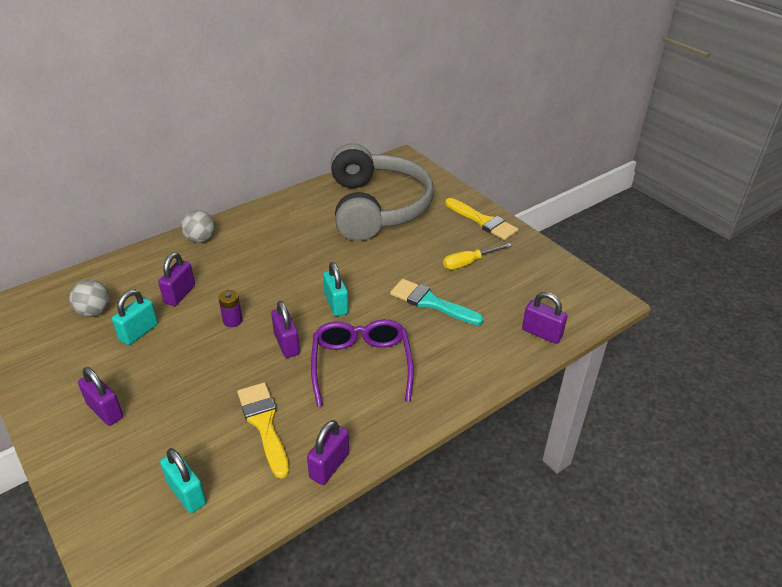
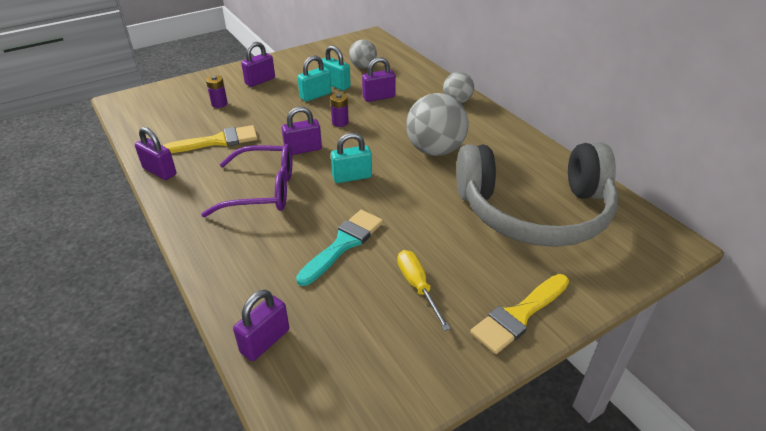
camera: 95 degrees right, 0 degrees up
(165, 444) = (219, 104): none -> purple battery
(180, 294) = (379, 97): purple padlock -> purple padlock turned 45 degrees counterclockwise
(187, 493) = (173, 114): turquoise padlock -> turquoise padlock (315, 95)
(292, 254) = (435, 150): none -> grey ball

